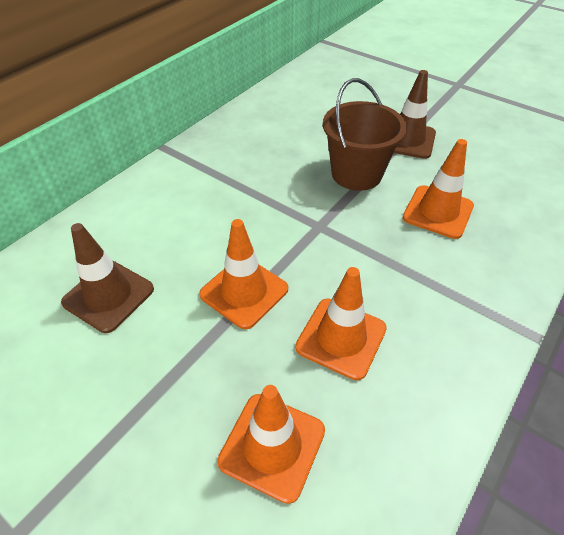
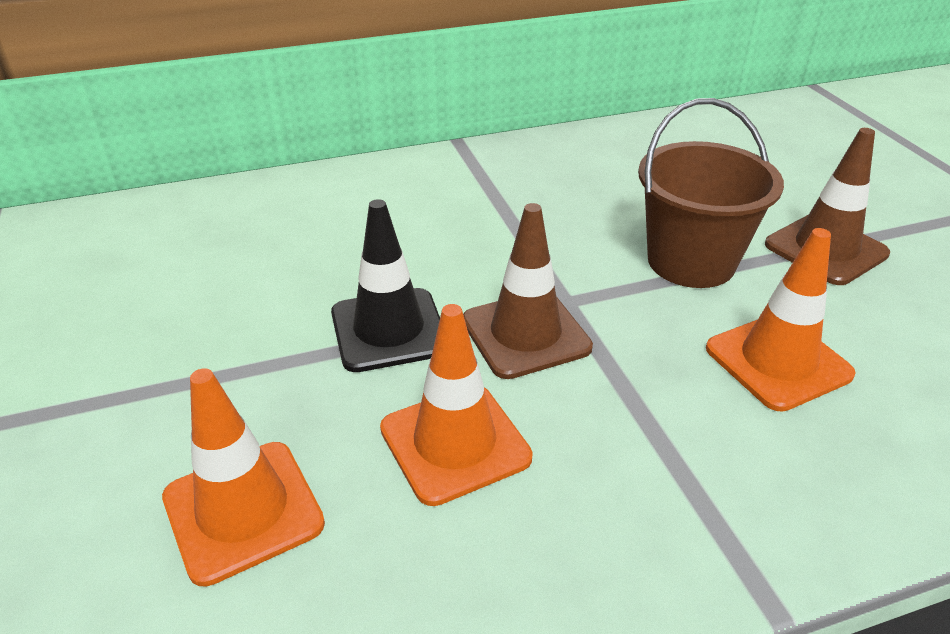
camera: 35 degrees right, 10 degrees down
(108, 296) = (242, 264): brown traffic cone -> brown traffic cone (525, 334)
(244, 292) = (389, 330): orange traffic cone -> black traffic cone

